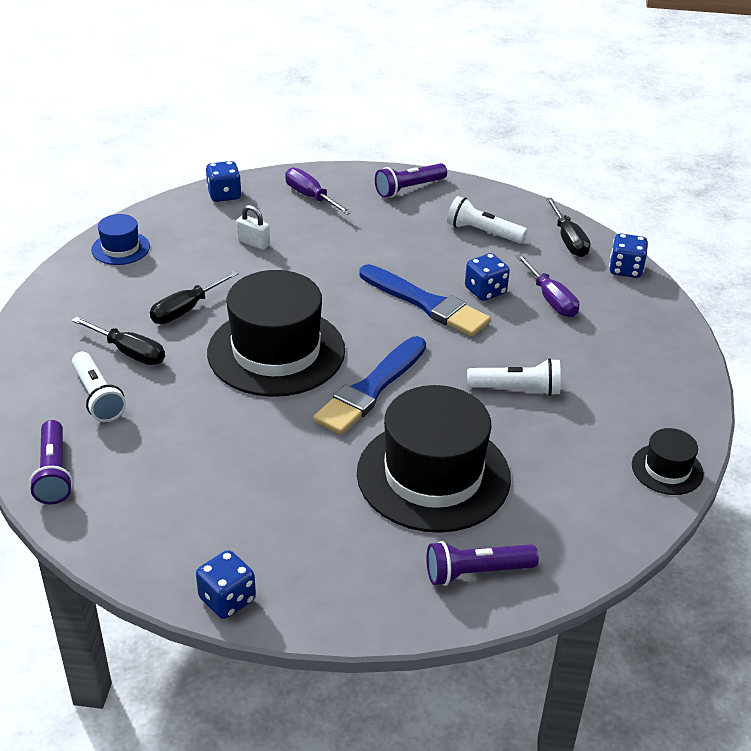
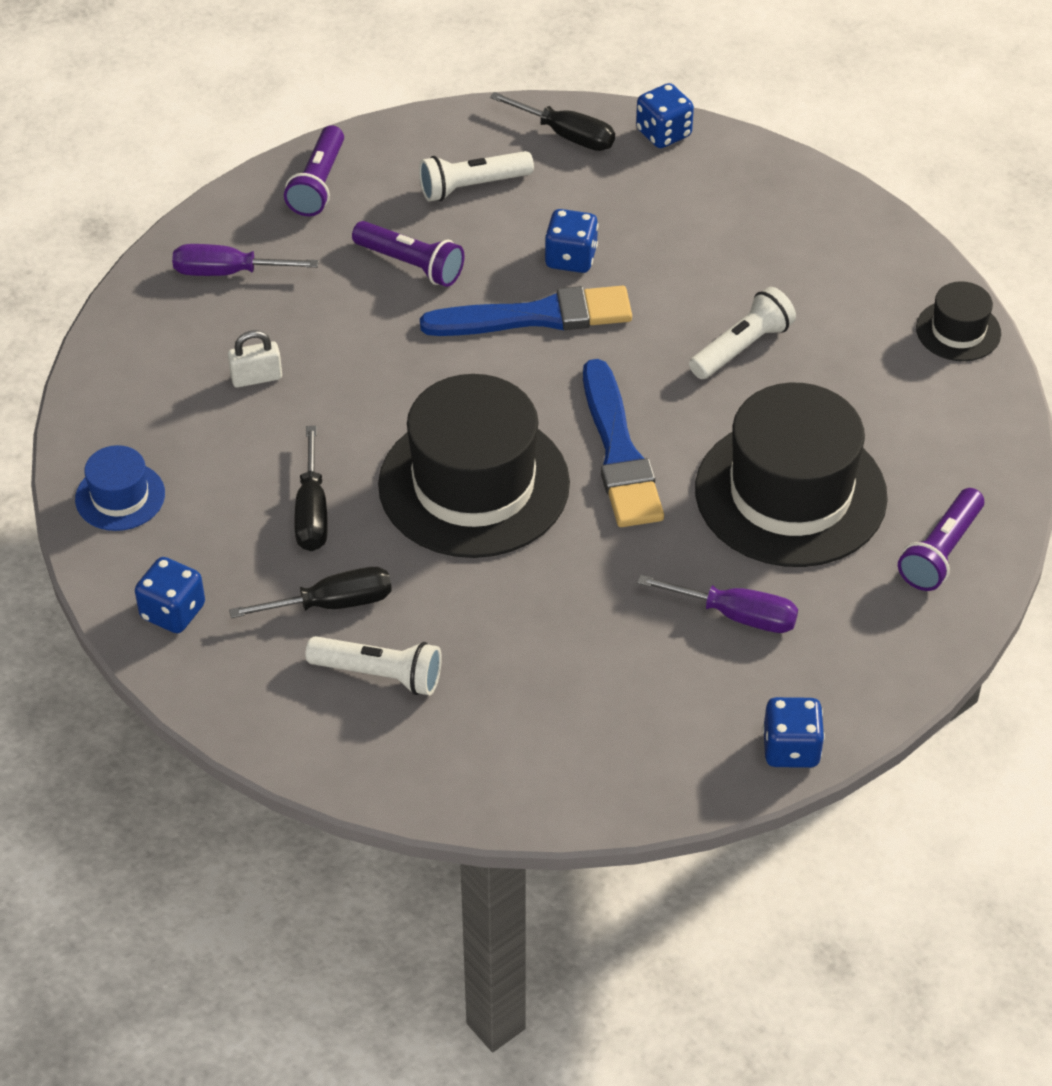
camera: 45 degrees left, 10 degrees up
(54, 473) = (465, 780): purple flashlight -> purple flashlight (411, 265)
(224, 195) = (127, 341): blue dice -> blue dice (173, 612)
(551, 299) = (642, 222): purple screwdriver -> purple screwdriver (736, 615)

